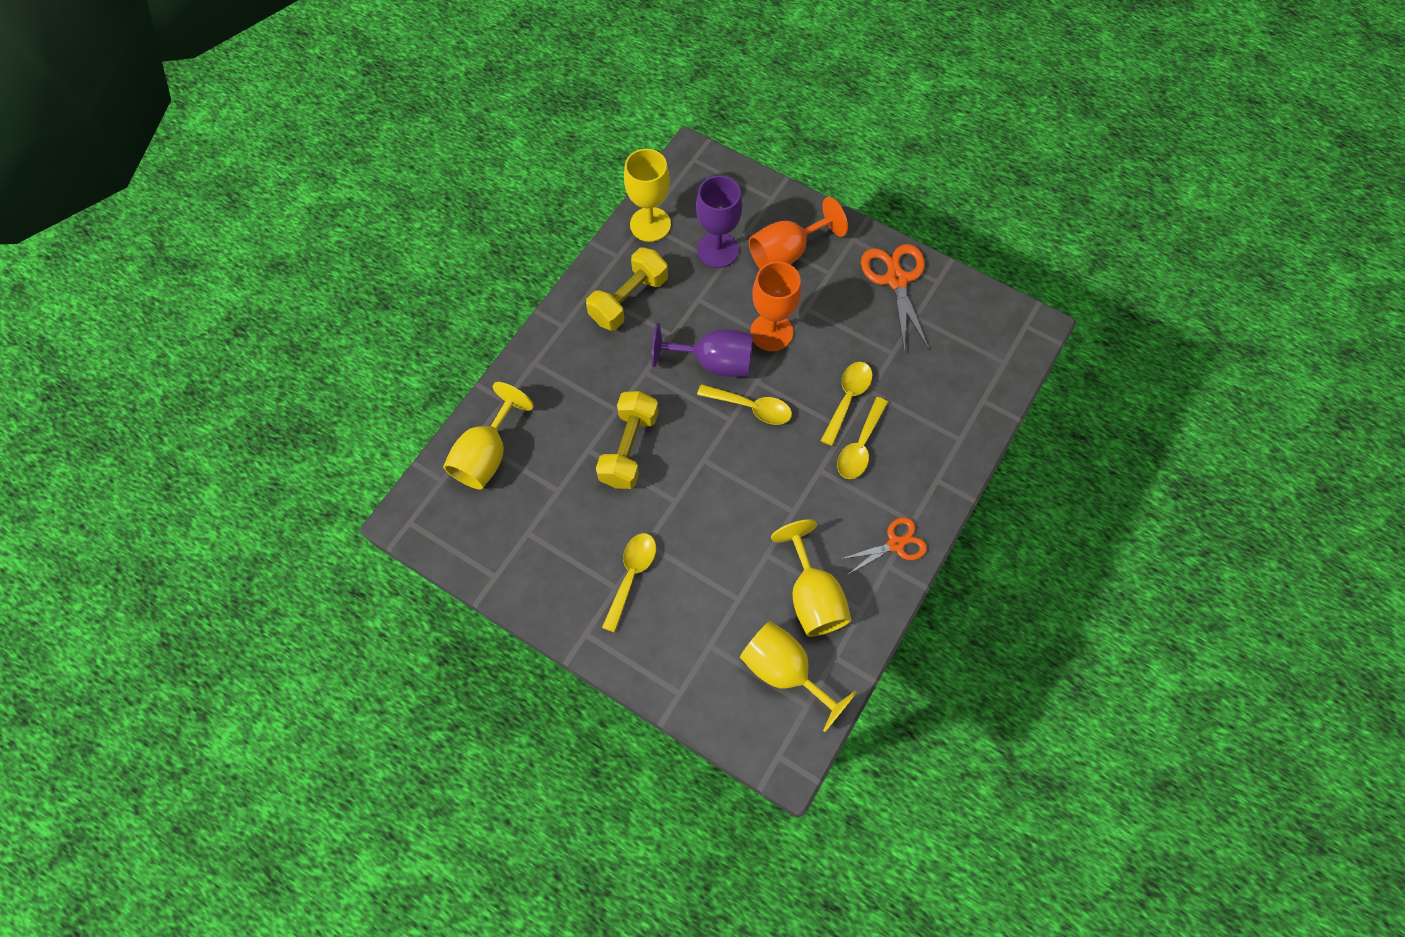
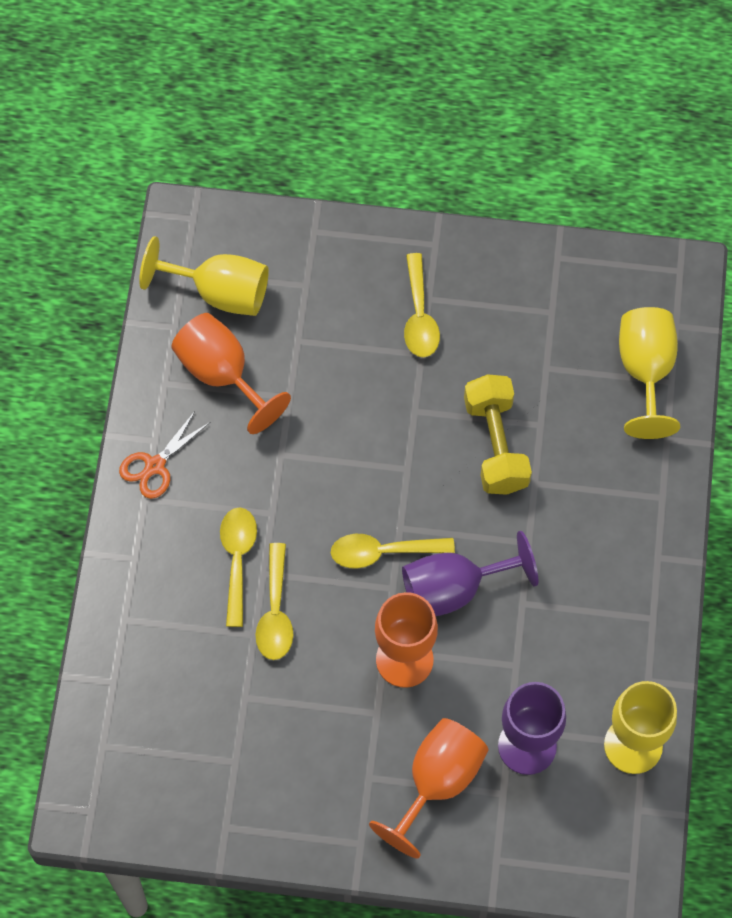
camera: 155 degrees right, 0 degrees up
(629, 300) = (599, 626): yellow dumbbell -> none
(812, 597) = (222, 374): yellow goblet -> orange goblet
(896, 279) = (280, 806): orange scissors -> none

